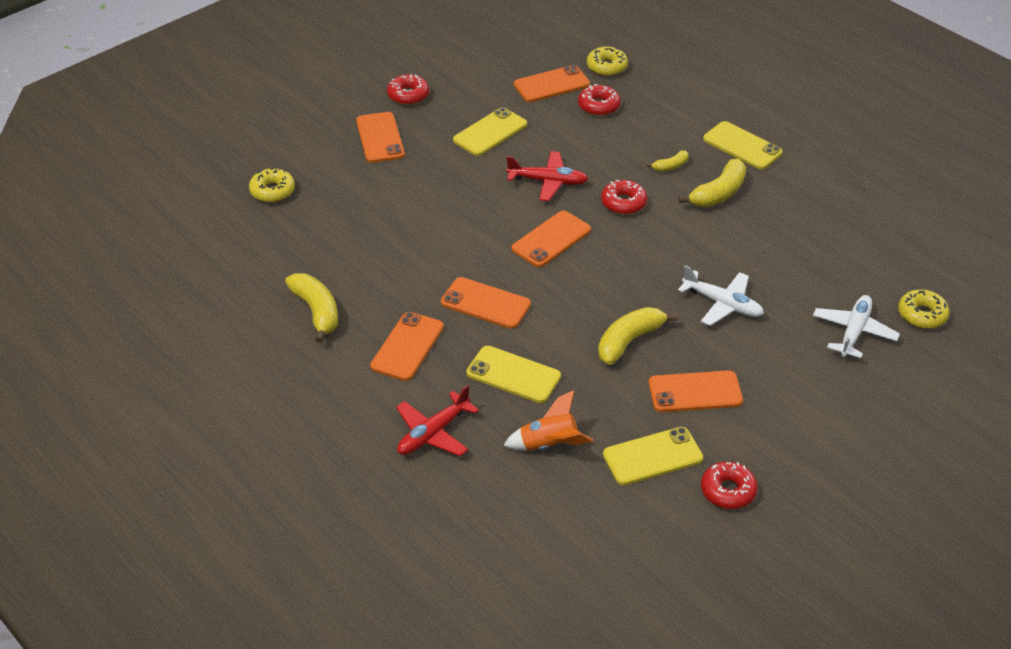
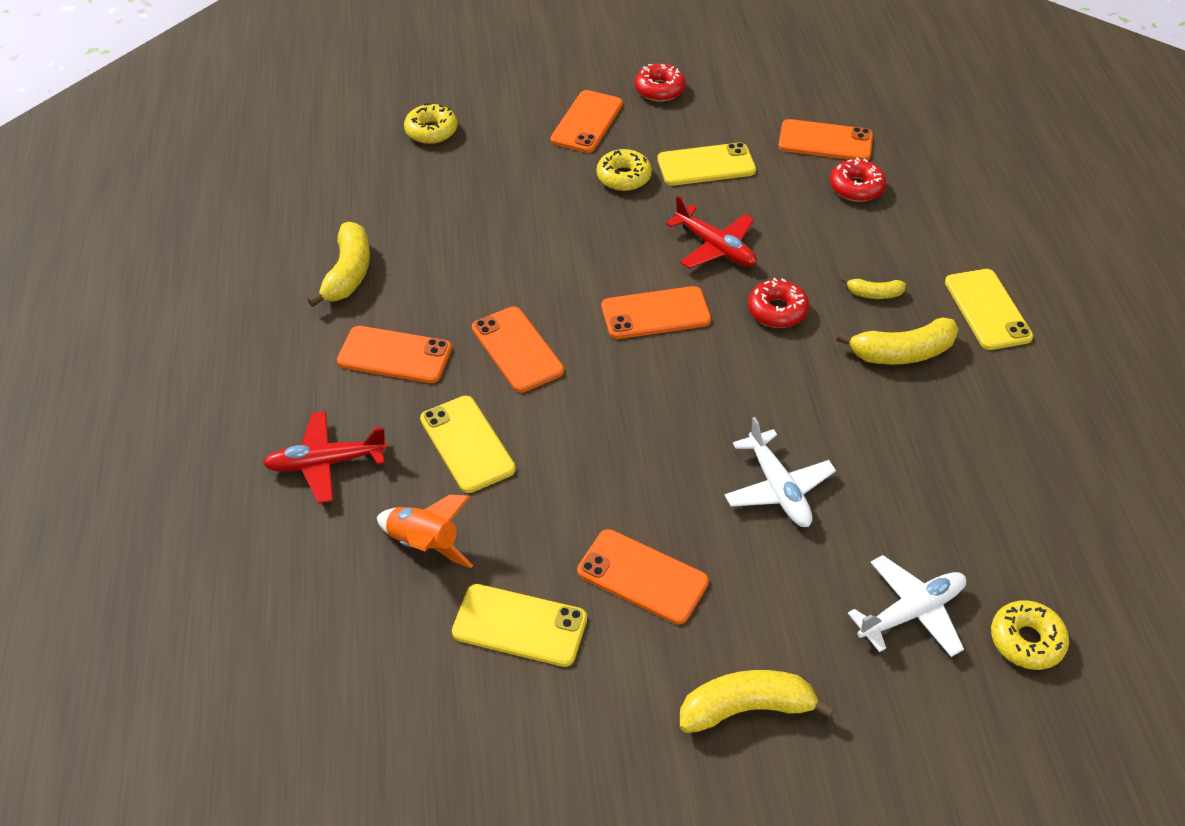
camera: 35 degrees right, 5 degrees up
(407, 346) = (395, 355): orange phone -> orange phone turned 45 degrees clockwise
(606, 67) = (909, 147): yellow donut -> yellow donut (623, 177)
(629, 341) = (626, 474): yellow banana -> yellow banana (746, 708)
(728, 491) = (562, 721): red donut -> none

